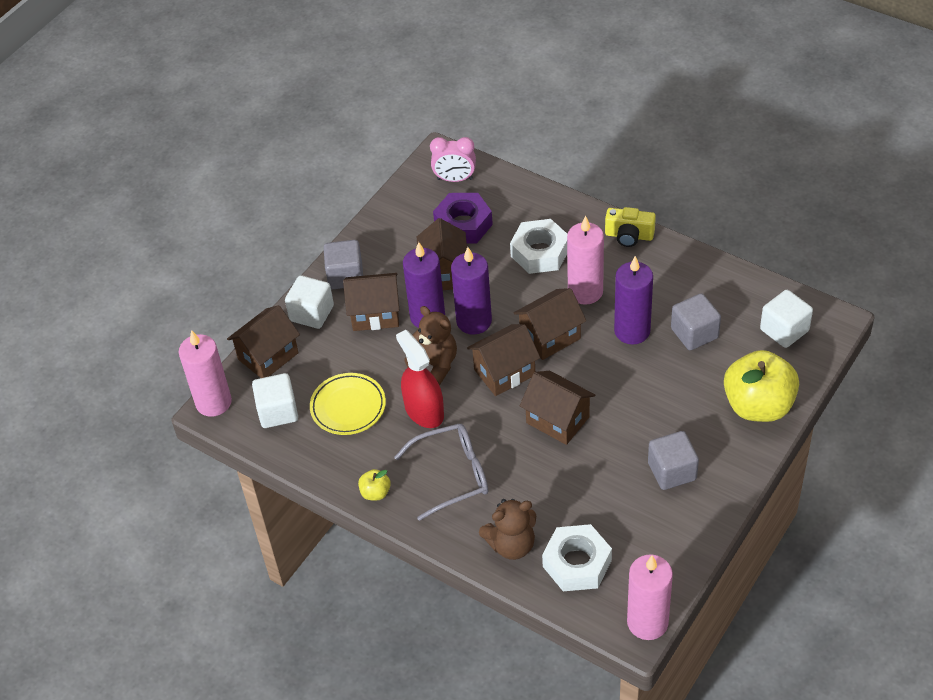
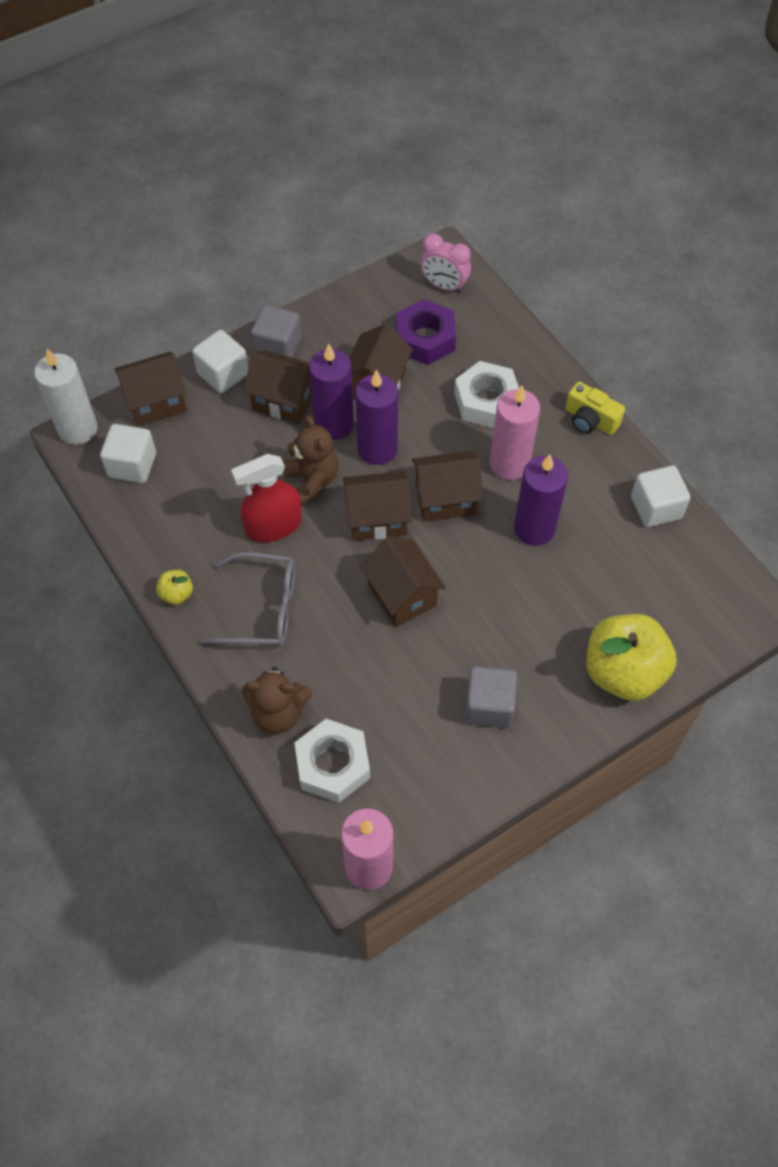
camera: 20 degrees right, 10 degrees up
(213, 402) = (78, 429): pink candle -> white candle
(348, 407) = (202, 489): yellow plate -> none
(424, 410) = (273, 526): red spray bottle -> red spray bottle turned 105 degrees counterclockwise
(694, 333) = (599, 559): grey cube -> none
(784, 330) = (699, 597): white cube -> white cube (656, 507)

